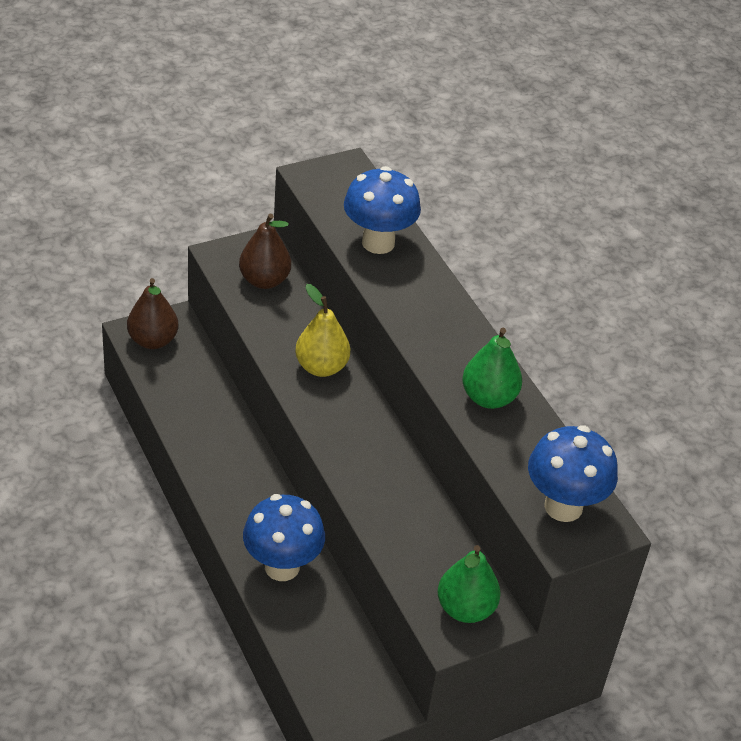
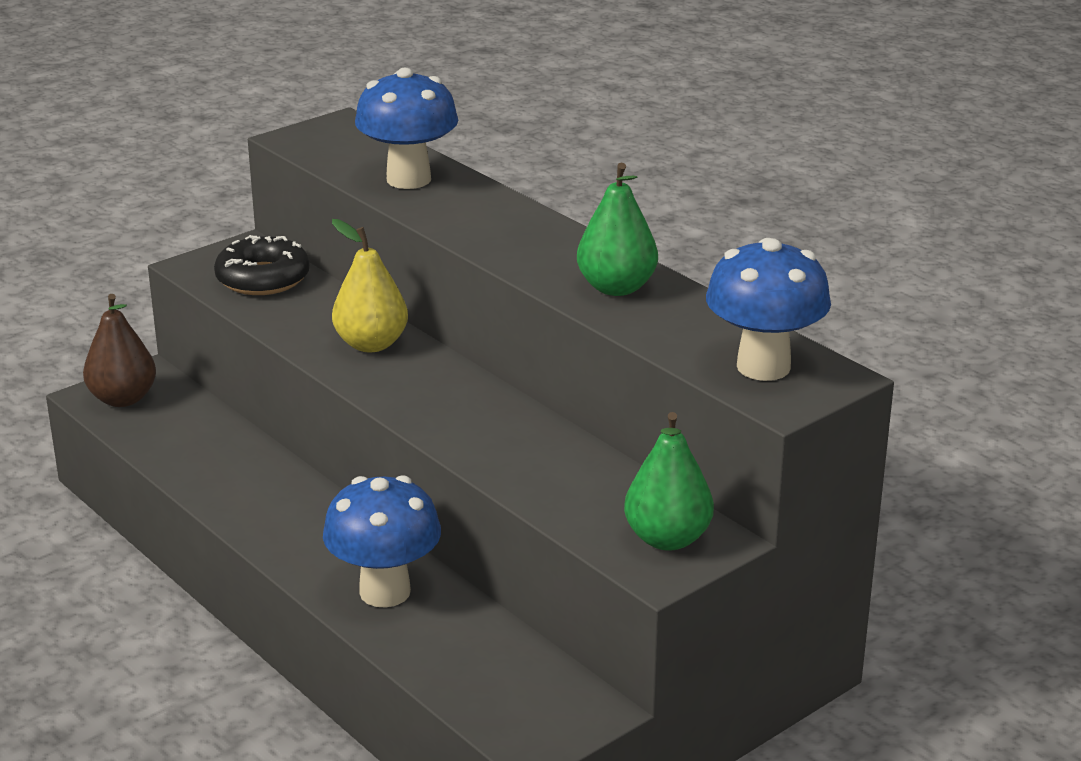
camera: 10 degrees left, 15 degrees down
(264, 280) = (263, 278): brown pear -> black donut

